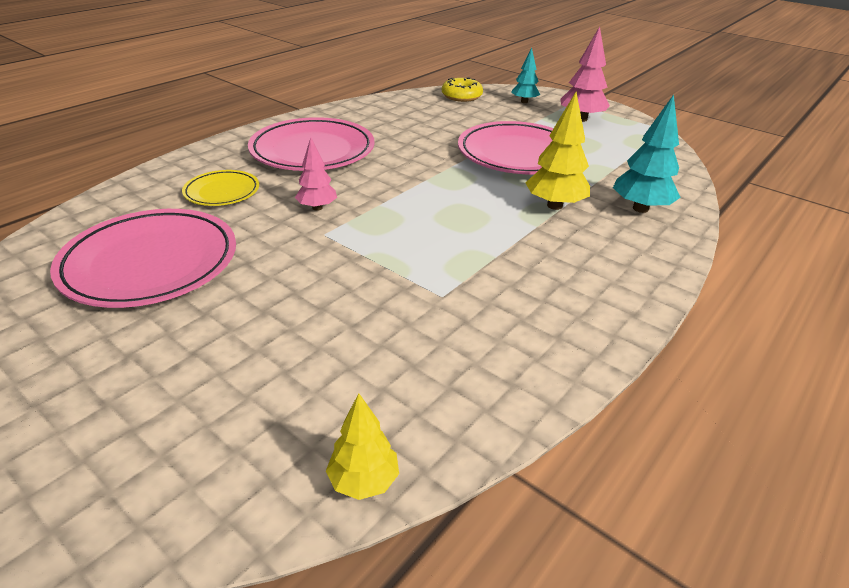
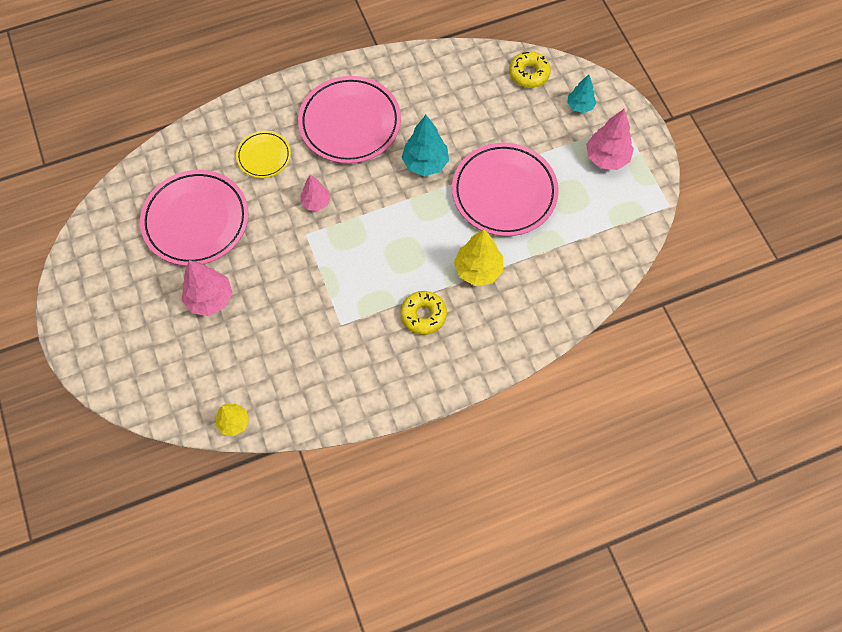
camera: 30 degrees right, 30 degrees up
(217, 333) = (210, 299): none -> pink tree
(536, 255) = (423, 315): none -> yellow donut
(640, 208) = (537, 300): turquoise tree -> turquoise tree (425, 163)

